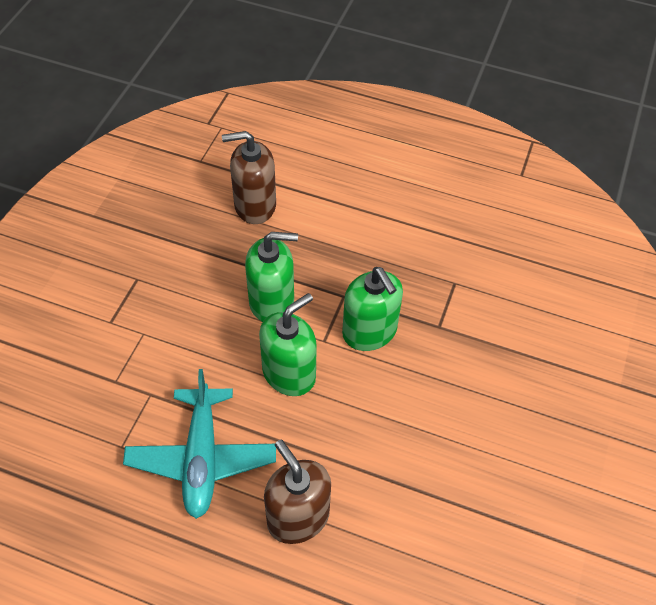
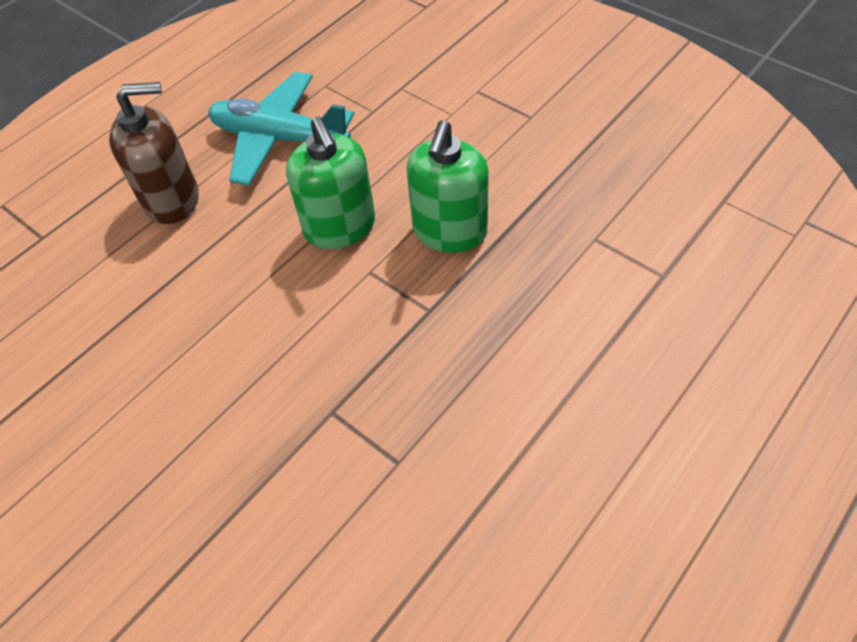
camera: 115 degrees right, 0 degrees up
(255, 205) = (622, 245): brown soap dispenser -> none
(369, 332) = (360, 324): green soap dispenser -> none

